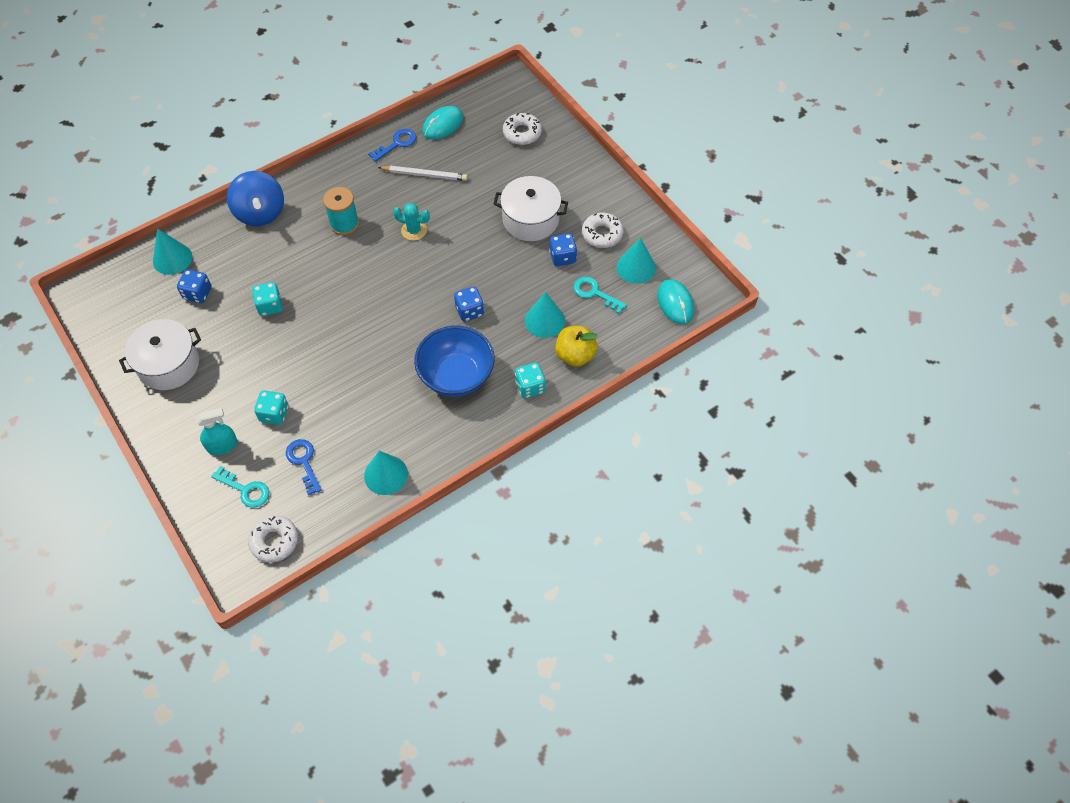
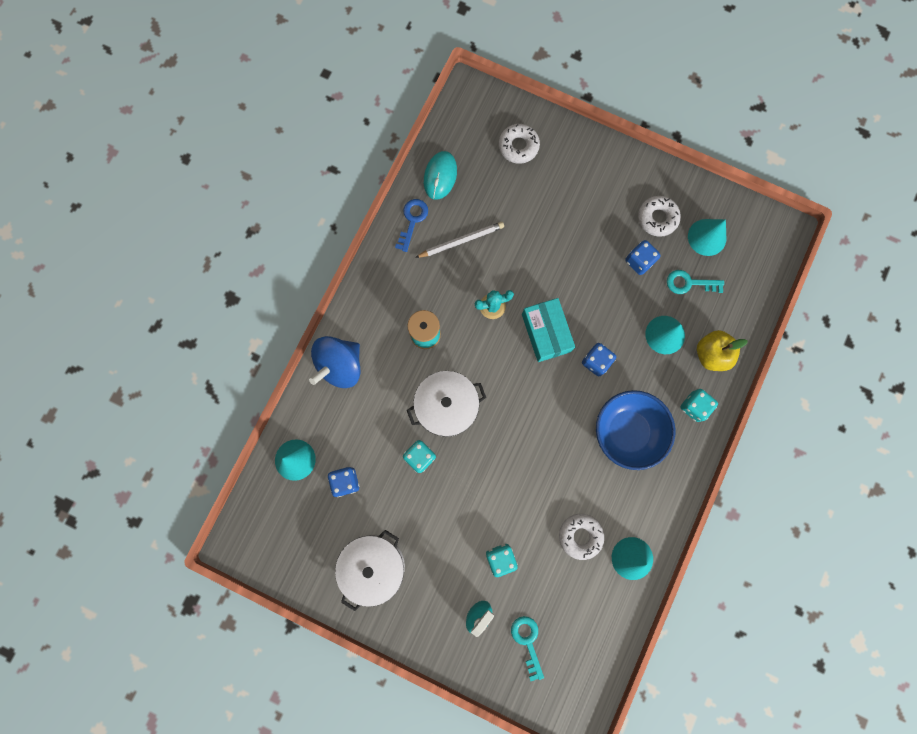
camera: 30 degrees left, 20 degrees up
(245, 489) = (527, 641): turquoise key -> turquoise key turned 105 degrees counterclockwise
(260, 213) = (340, 366): blue spinning top -> blue spinning top turned 90 degrees clockwise
(274, 541) = (584, 672): white donut -> white donut (580, 536)
(304, 462) = (557, 587): blue key -> none
(443, 270) = (546, 333): none -> turquoise box
(530, 219) = (586, 237): white pot -> white pot (447, 406)
(675, 303) = (761, 255): turquoise mouse -> none

